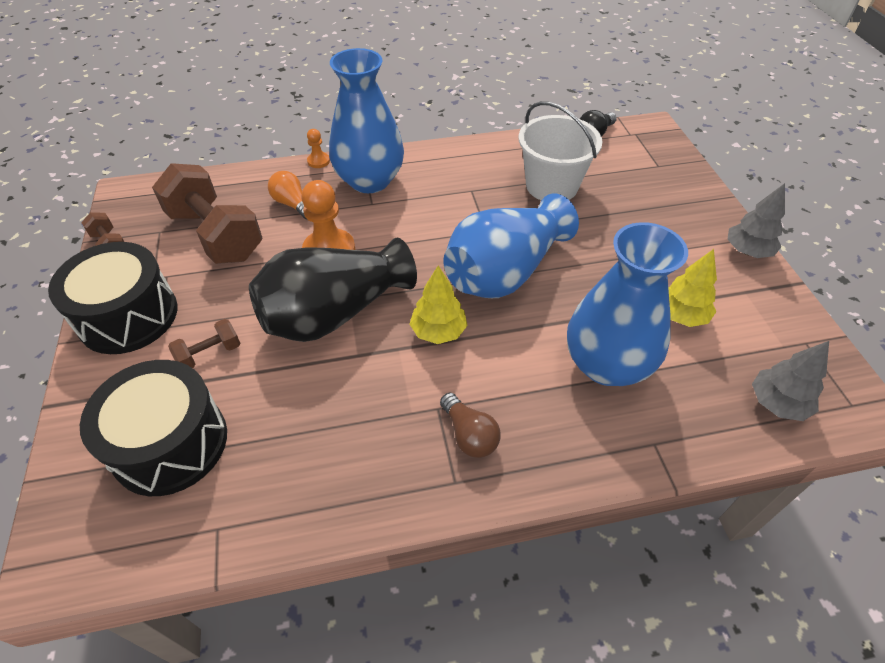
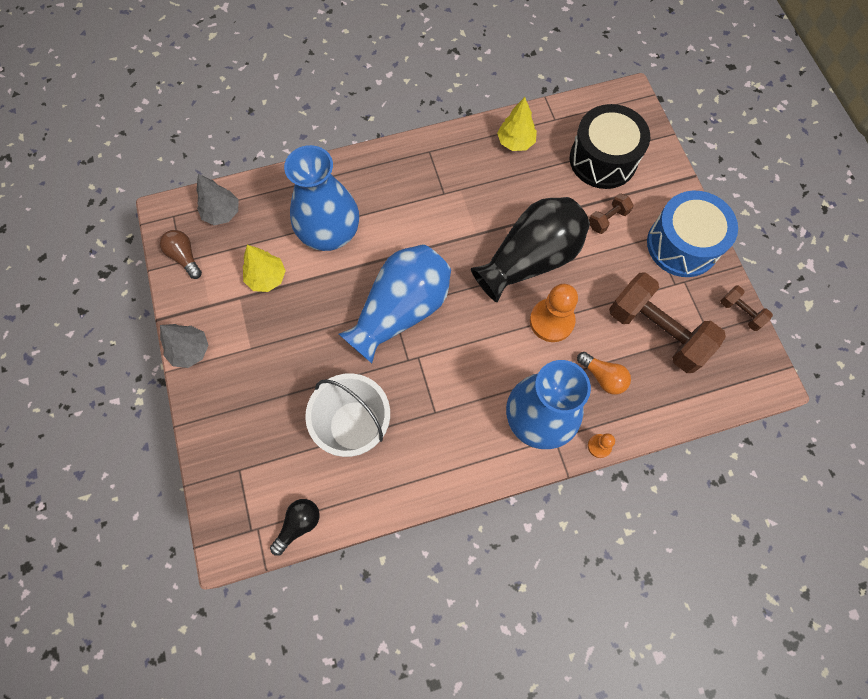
camera: 175 degrees right, 20 degrees up
(128, 316) = (682, 245): black drum -> blue drum
(438, 331) = (449, 249): yellow tree -> yellow tree (515, 142)
(469, 435) = (422, 178): brown light bulb -> brown light bulb (185, 257)

